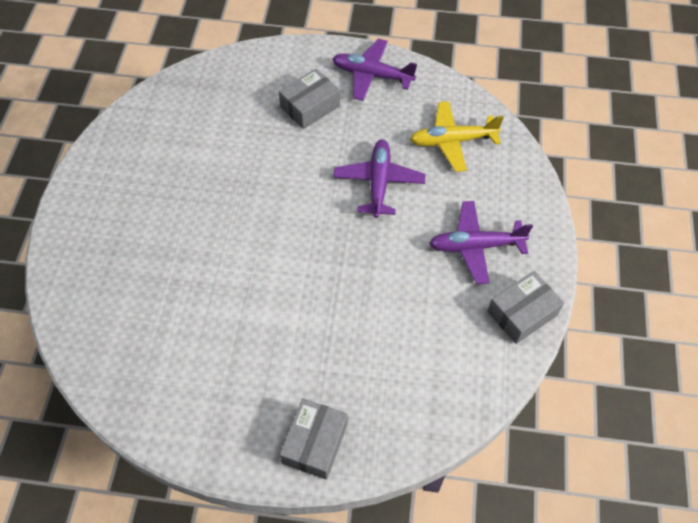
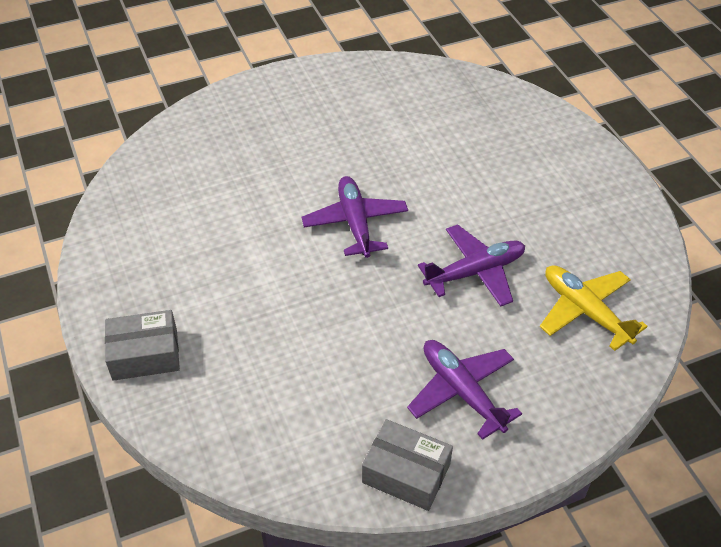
camera: 60 degrees right, 10 degrees down
(310, 106) = (521, 177): grey box -> none
(372, 75) = (608, 205): purple plane -> purple plane (355, 223)

